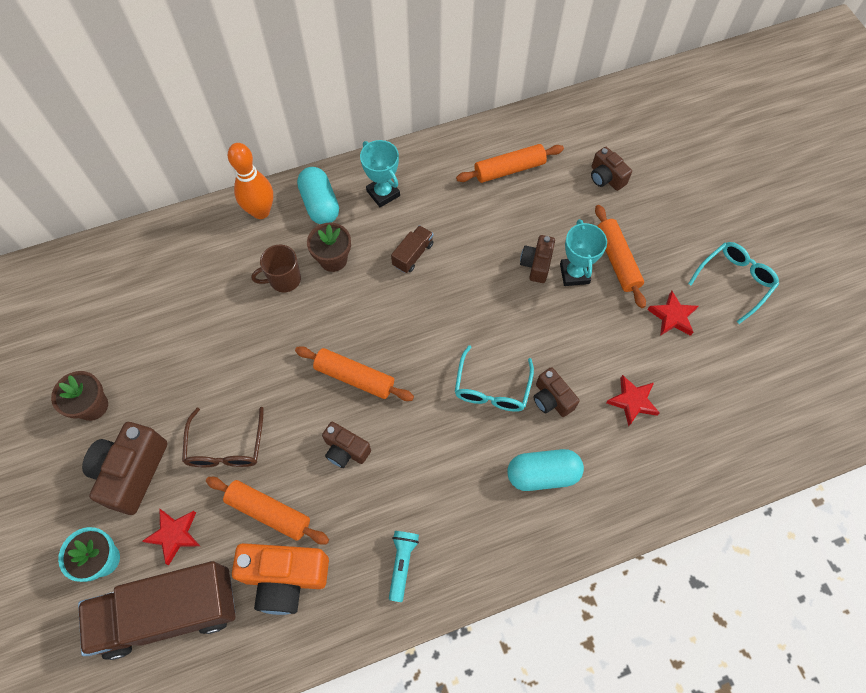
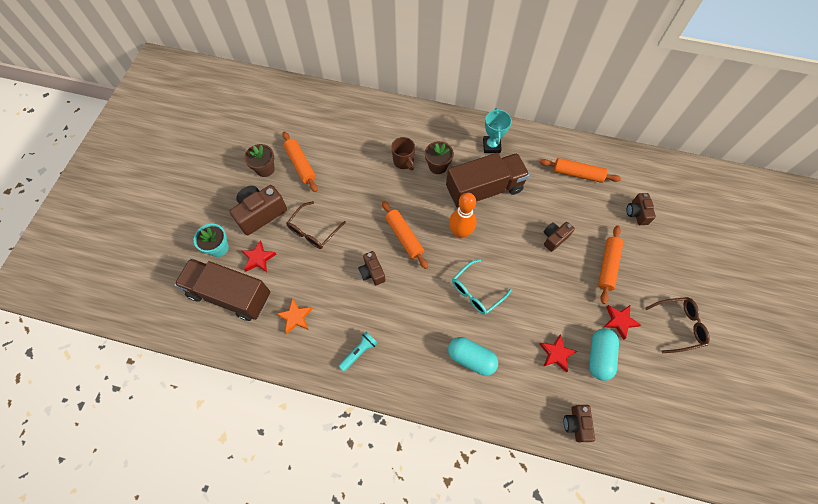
camera: 35 degrees right, 0 degrees up
(261, 211) = (417, 118): orange bowling pin -> orange bowling pin (460, 232)
(269, 512) = (311, 278): orange rolling pin -> orange rolling pin (301, 165)
(284, 279) = (403, 161): brown mug -> brown mug turned 135 degrees counterclockwise
(285, 578) = (295, 317): orange camera -> orange star
(320, 204) = (451, 132): turquoise capsule -> turquoise capsule (599, 356)
(413, 255) = (484, 190): brown truck -> brown truck, size x2.33
(551, 399) = (507, 320): brown camera -> brown camera (576, 424)
(574, 274) = (574, 257): turquoise trophy -> none
(734, 281) = (678, 326): turquoise glasses -> brown glasses

